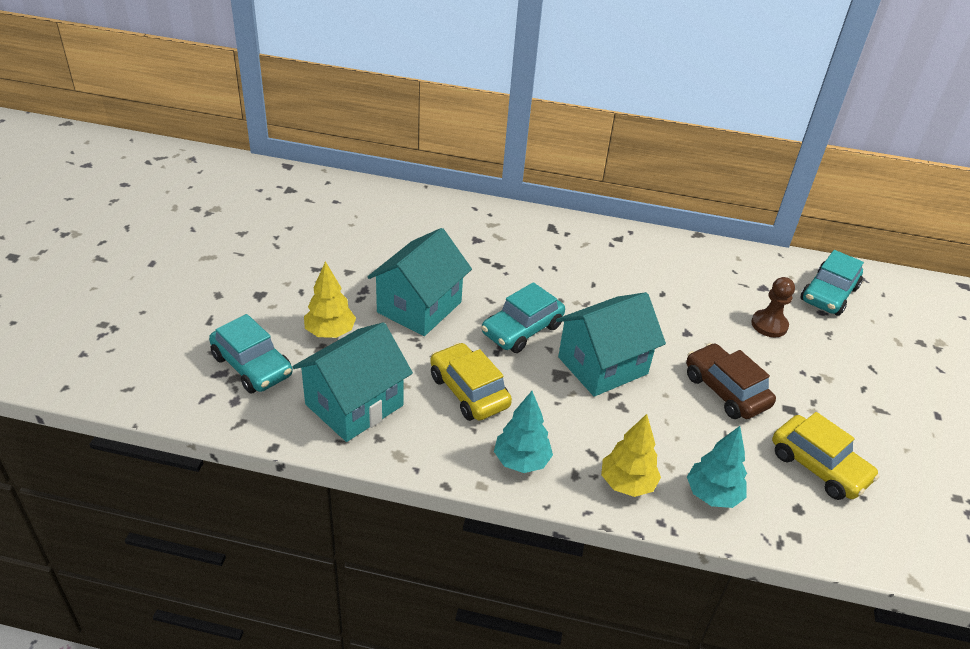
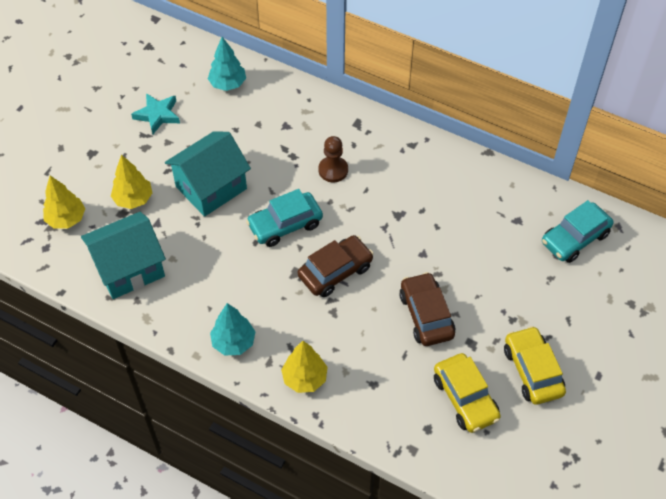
camera: 20 degrees right, 15 degrees up
(252, 366) = (66, 219): turquoise car -> yellow tree
(326, 248) = (157, 115): none -> turquoise star
(469, 391) = (219, 274): yellow car -> yellow car (532, 371)
(602, 365) = (335, 271): turquoise house -> brown car
(712, 495) = (366, 402): turquoise tree -> turquoise tree (228, 84)
(769, 325) = (500, 259): brown pawn -> brown pawn (333, 170)

